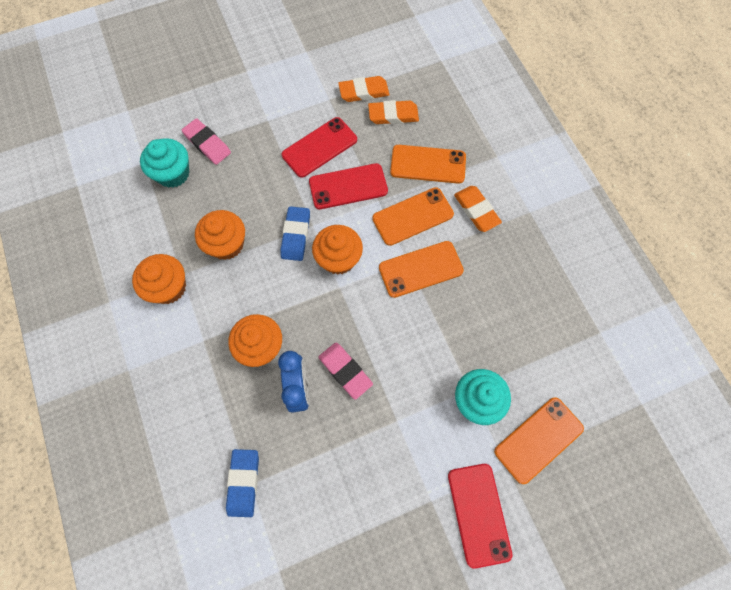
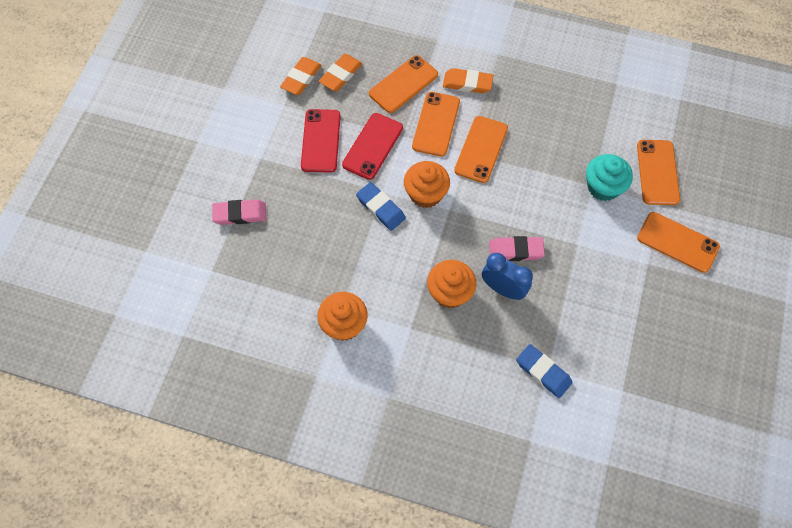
camera: 50 degrees left, 5 degrees down
(173, 173) = (243, 256): turquoise cupcake -> none
(226, 244) = (344, 259): orange cupcake -> none
(478, 514) = (677, 242): red phone -> orange phone

